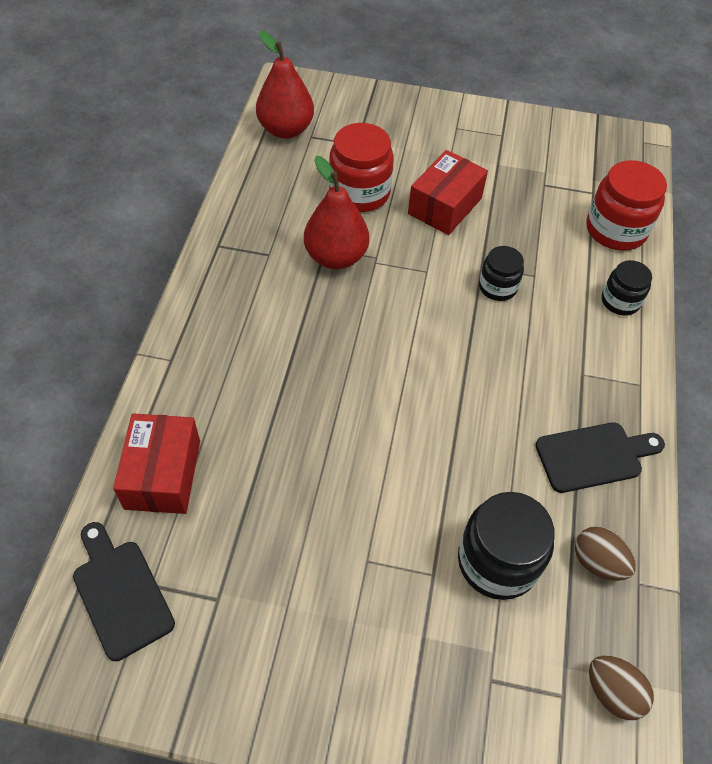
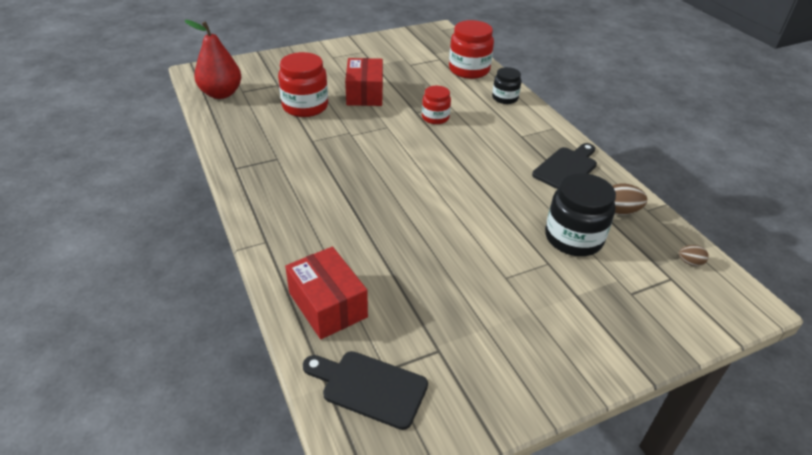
camera: 35 degrees left, 15 degrees down
(336, 257) = (324, 142): red pear -> none
(497, 287) = (435, 117): black jar -> red jar
(612, 692) = (690, 262): brown egg -> brown egg, size x0.62

